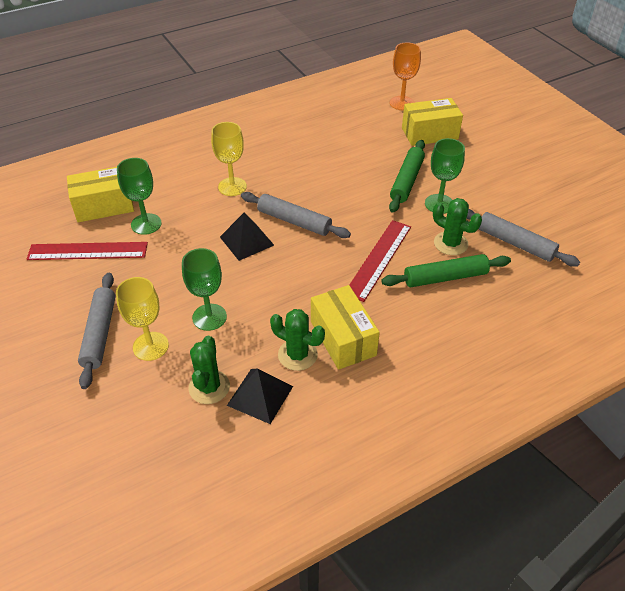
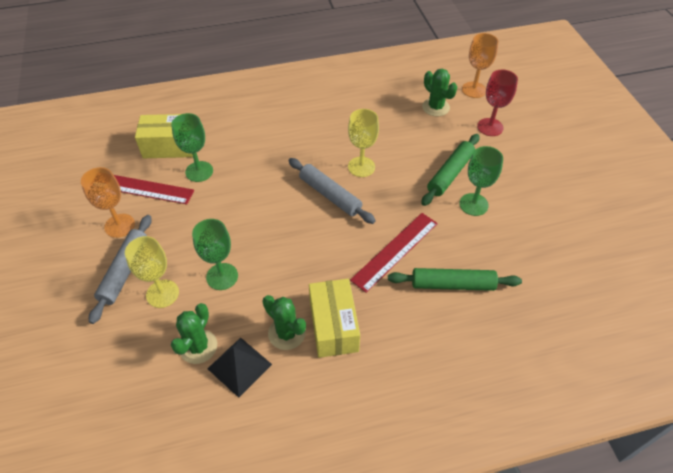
camera: 15 degrees right, 5 degrees up
(77, 291) = (119, 225): none -> orange goblet
(232, 186) = (286, 148): yellow goblet -> yellow goblet (361, 167)
(247, 241) = (280, 206): black pyramid -> none
(429, 133) = (490, 127): yellow box -> red goblet
(450, 243) = (470, 249): green cactus -> green cactus (435, 107)
(515, 243) = (535, 263): grey rolling pin -> none

